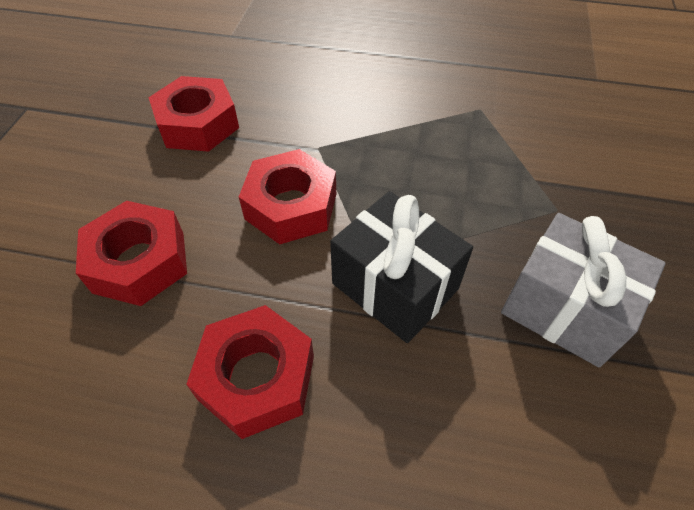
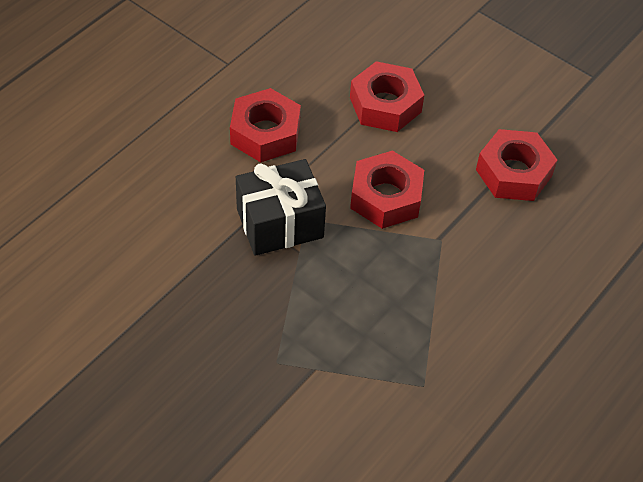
camera: 115 degrees right, 0 degrees up
(564, 308) = (200, 305): grey gift -> none

